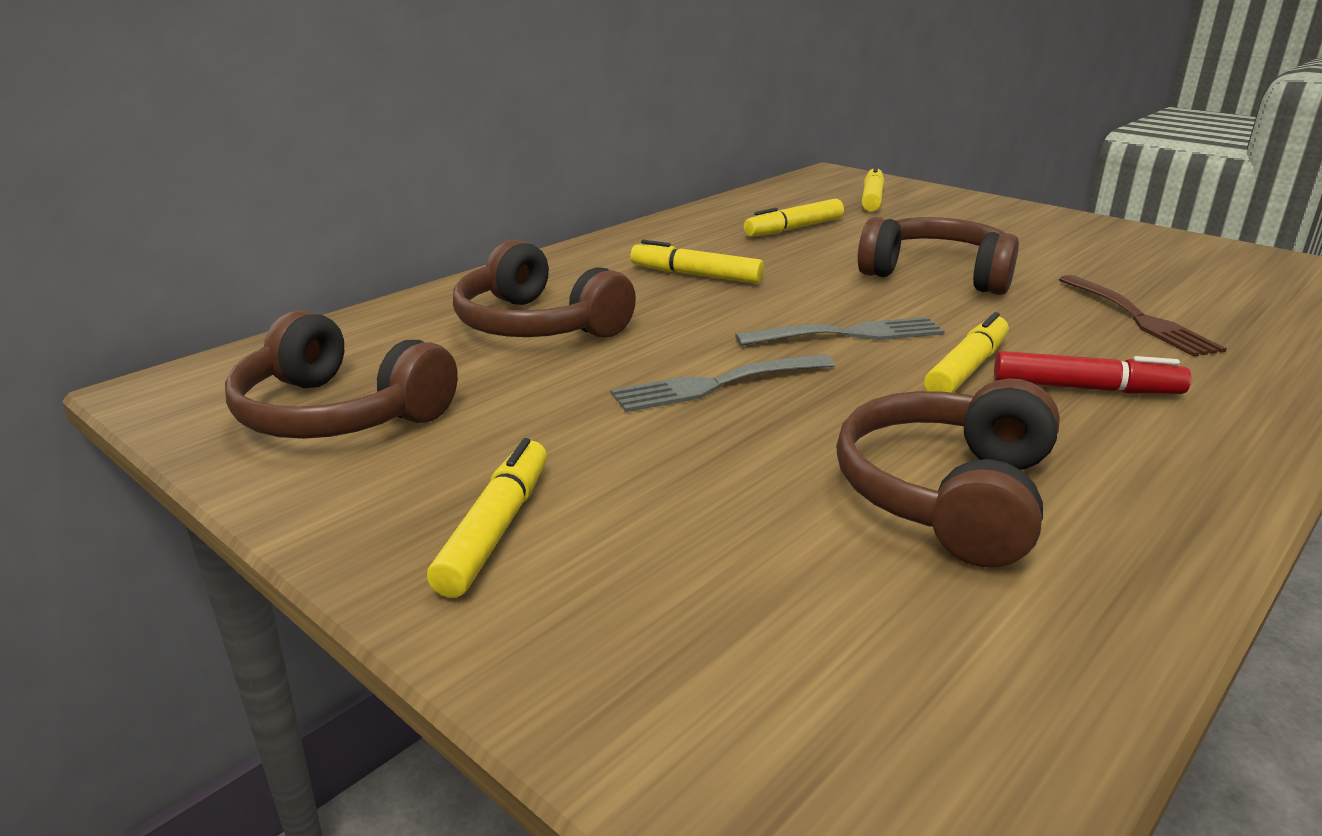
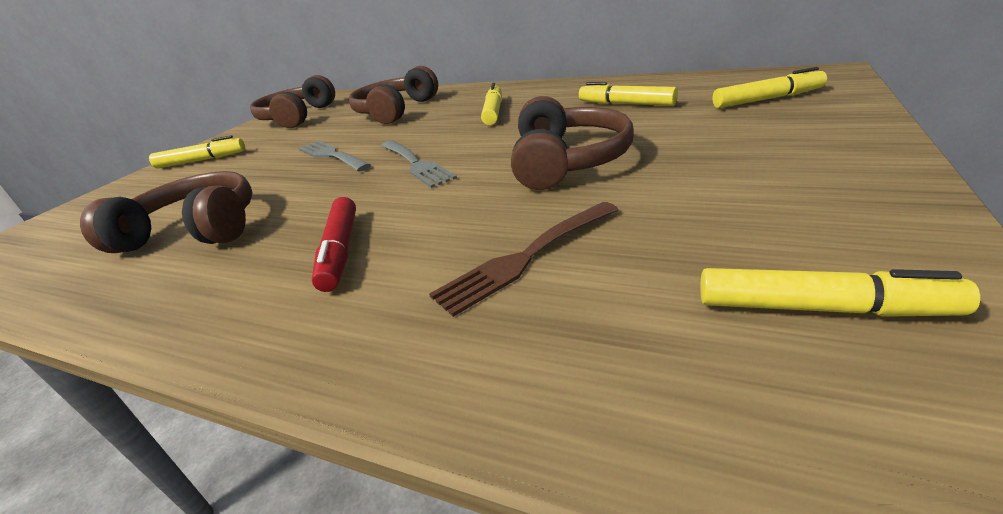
camera: 75 degrees right, 5 degrees up
(967, 369) = (367, 206): yellow marker -> yellow marker (820, 308)

